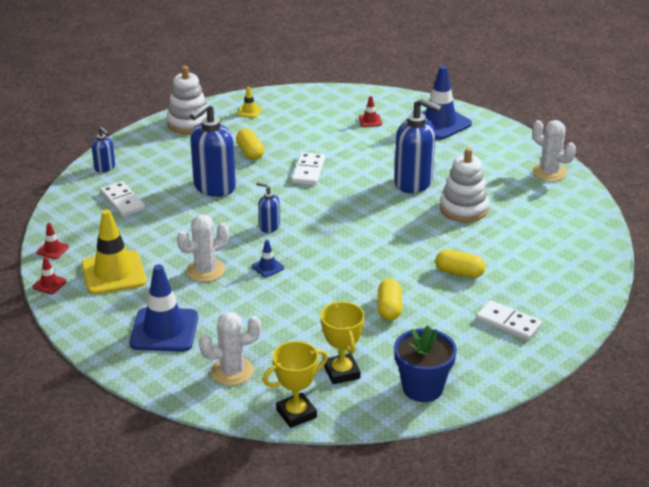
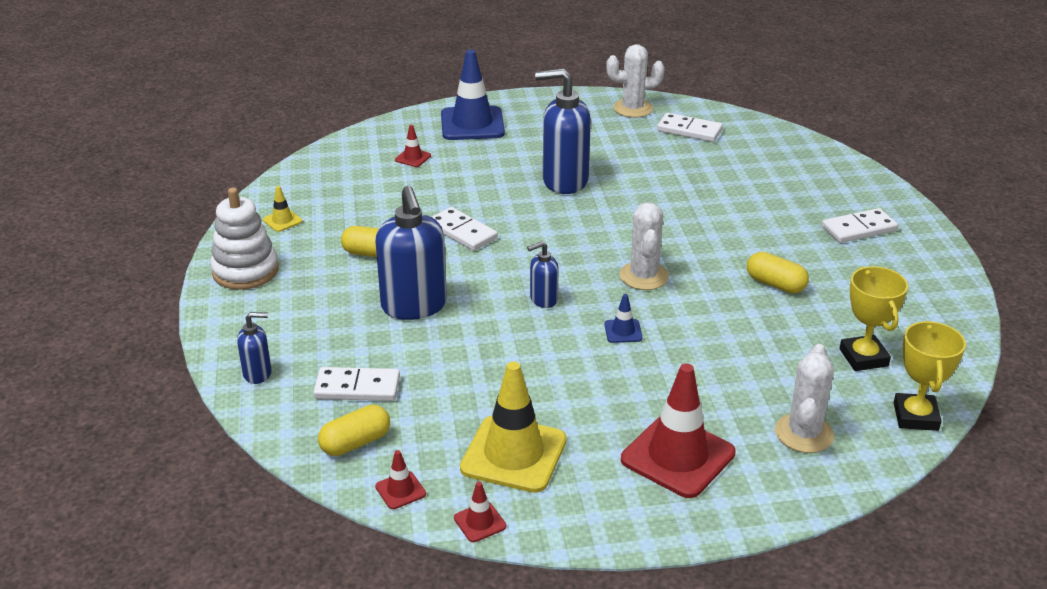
camera: 55 degrees left, 0 degrees up
(164, 330) = (678, 456): blue traffic cone -> red traffic cone
(205, 270) = (584, 378): white cactus -> white cactus (644, 276)
(341, 372) = (863, 357): yellow trophy -> yellow trophy turned 60 degrees clockwise
(414, 183) = (564, 181): blue soap dispenser -> blue soap dispenser turned 150 degrees counterclockwise
(422, 388) = (927, 318): blue flower pot -> none
(459, 273) = (751, 220): yellow capsule -> yellow capsule (355, 443)
(463, 209) = (643, 174): white stacking toy -> none
(551, 205) = (689, 130): none -> white domino

